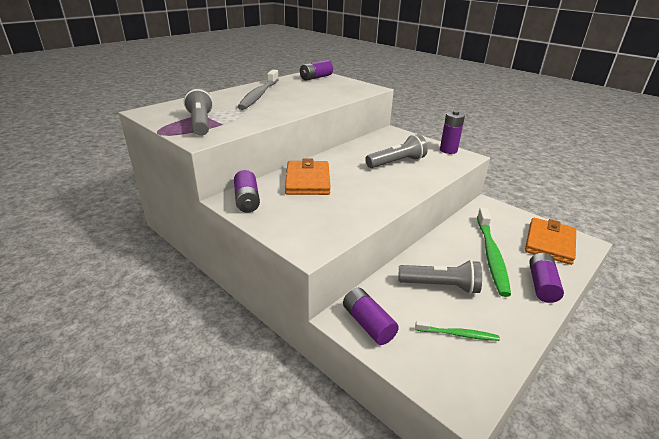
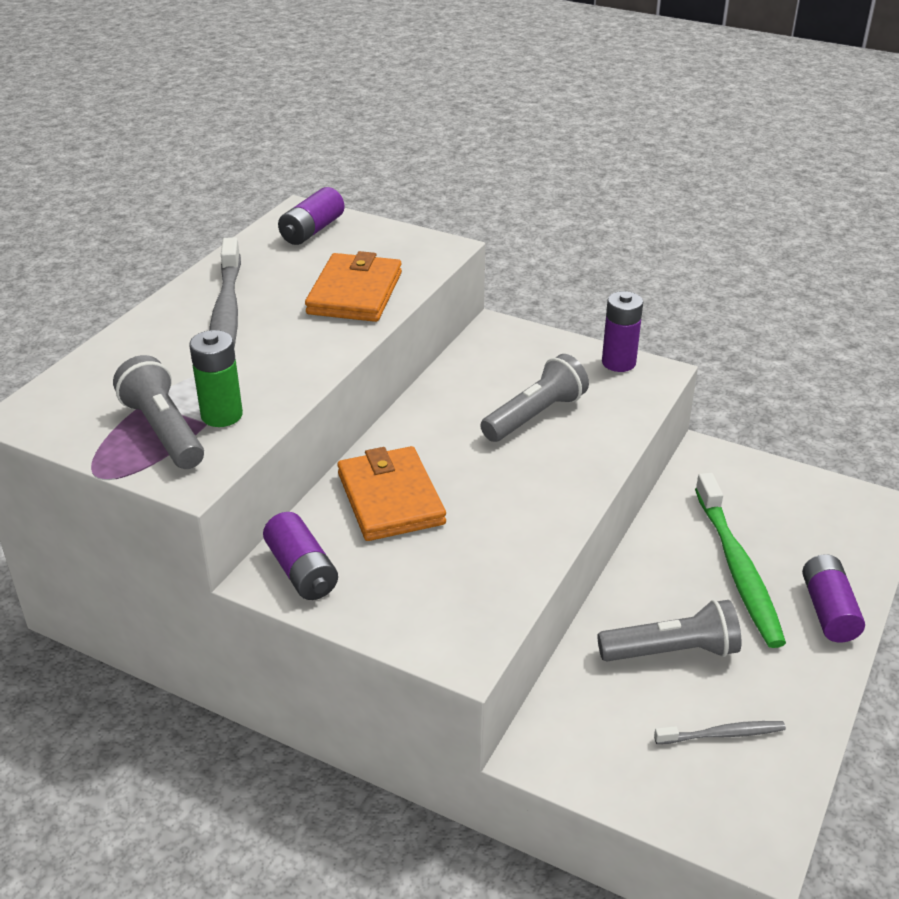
camera: 15 degrees left, 5 degrees up
(231, 122) = (222, 415): none -> green battery
(368, 324) = (579, 752): purple battery -> none
(458, 334) = (722, 734): green toothbrush -> grey toothbrush
(549, 243) = (826, 520): orange wallet -> orange wallet (355, 293)

